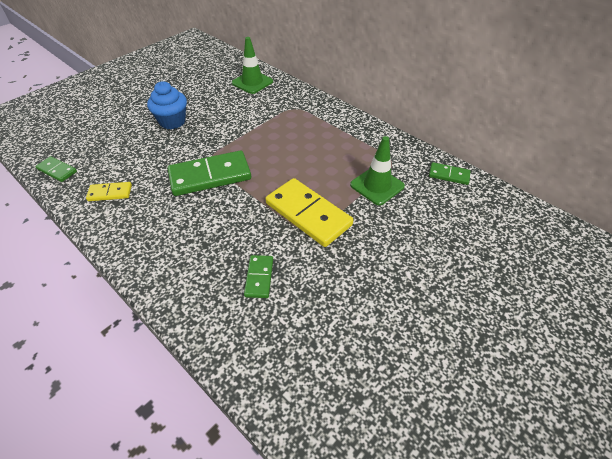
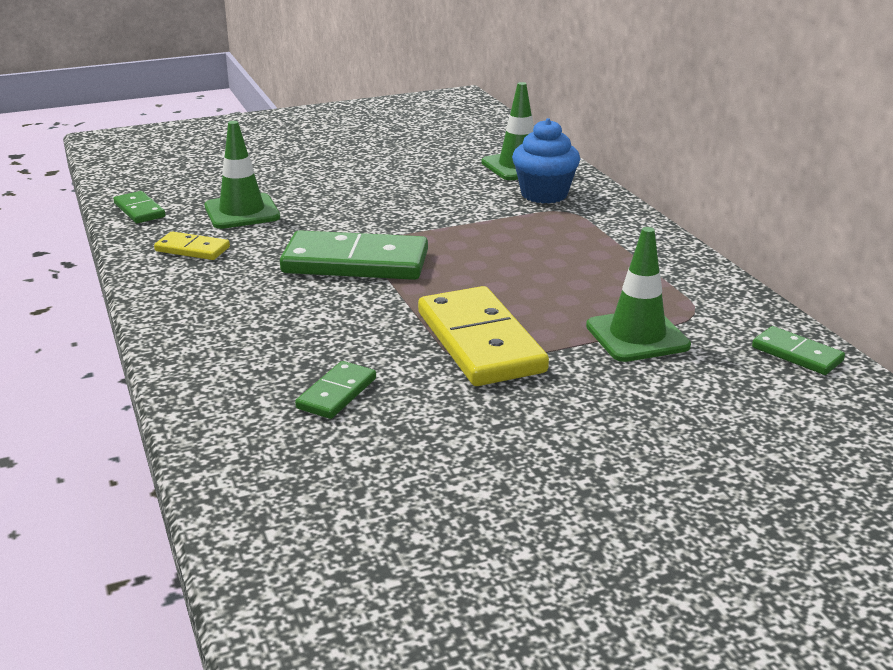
camera: 25 degrees right, 20 degrees down
(122, 155) = (242, 212): none -> green traffic cone
(172, 121) = (347, 189): blue cupcake -> blue cupcake (544, 194)

